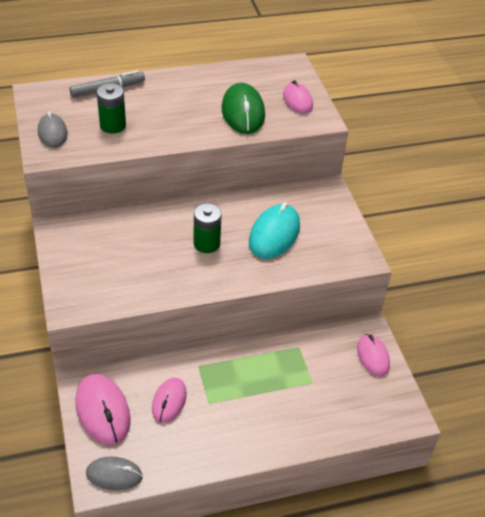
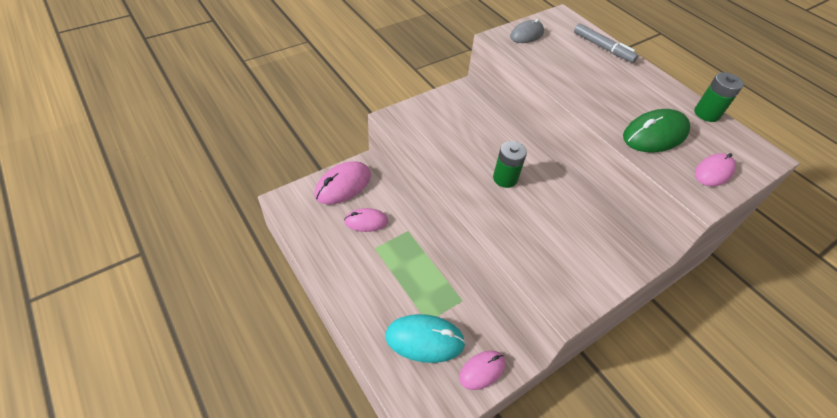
camera: 70 degrees right, 5 degrees up
(113, 125) = (562, 61): green battery -> green battery (706, 113)
(114, 475) = (291, 208): grey mouse -> none
(274, 234) = (548, 224): turquoise mouse -> turquoise mouse (424, 340)

